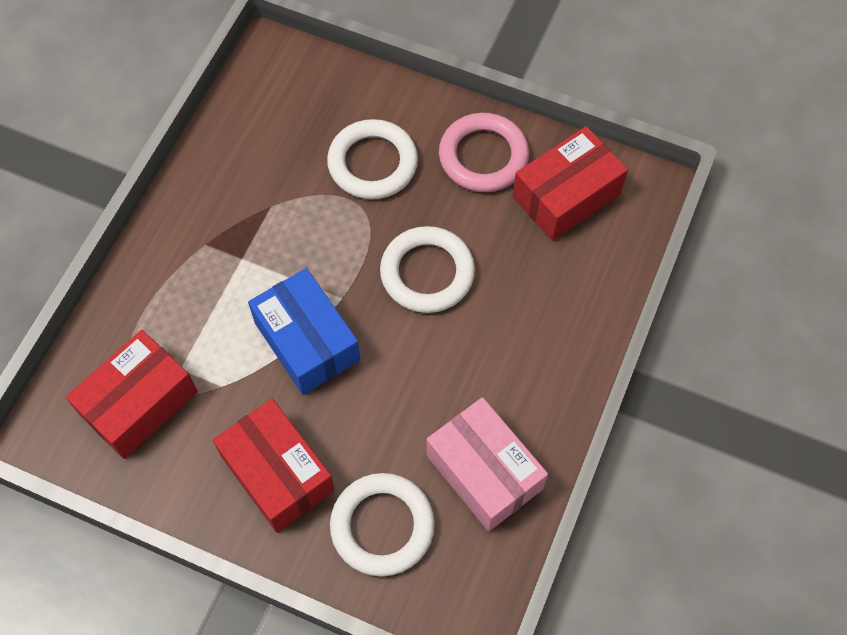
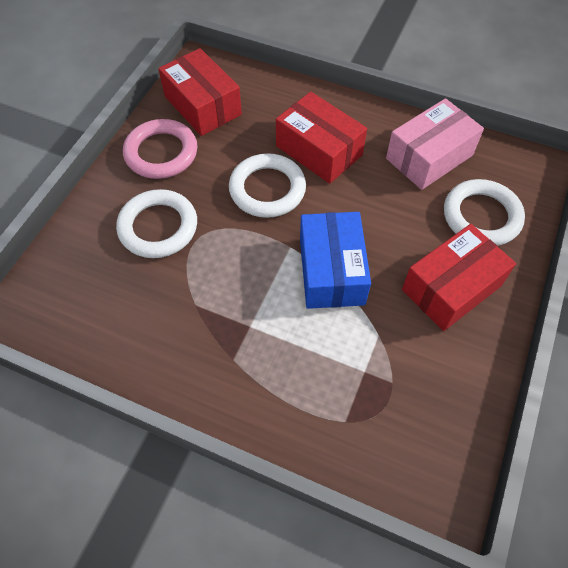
camera: 90 degrees left, 5 degrees down
(138, 403) = (402, 406): red box -> red box (319, 150)
(307, 341) = (331, 271): blue box -> blue box turned 60 degrees counterclockwise

